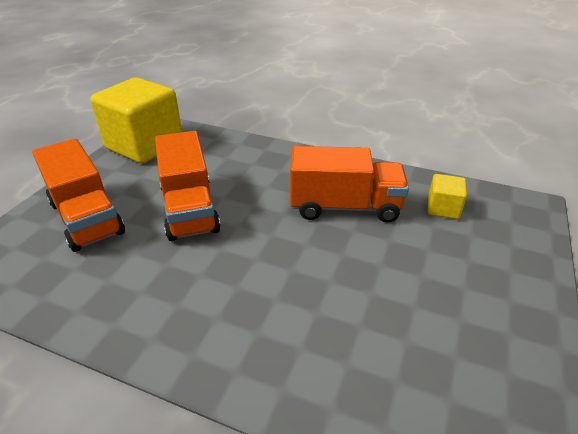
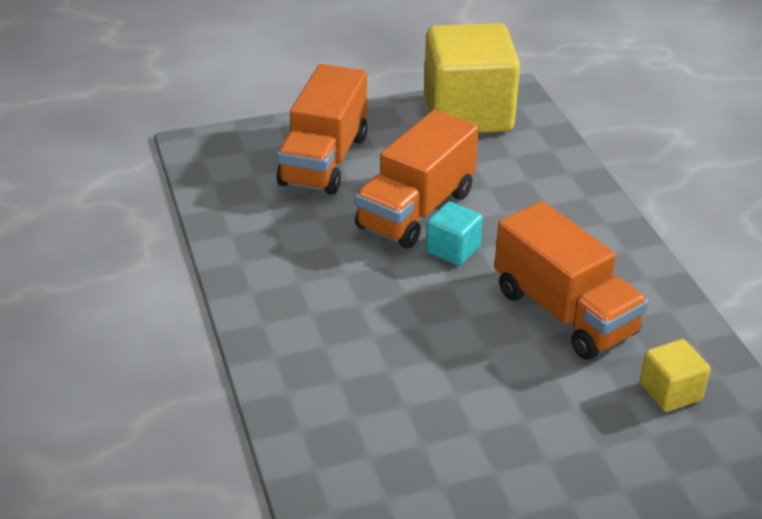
camera: 50 degrees right, 0 degrees up
(243, 215) = (453, 250): none -> turquoise cube

